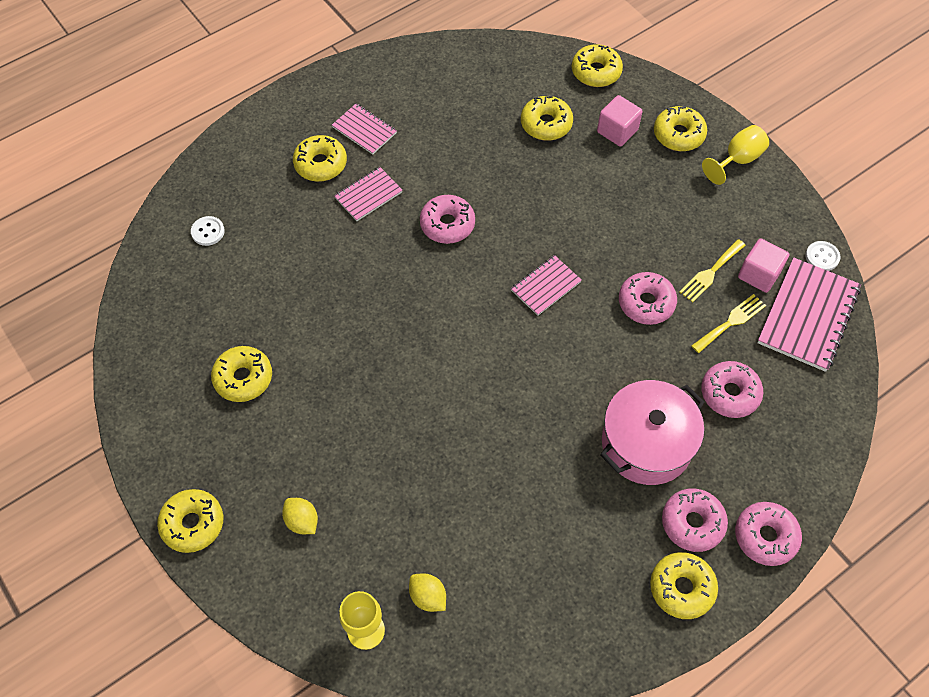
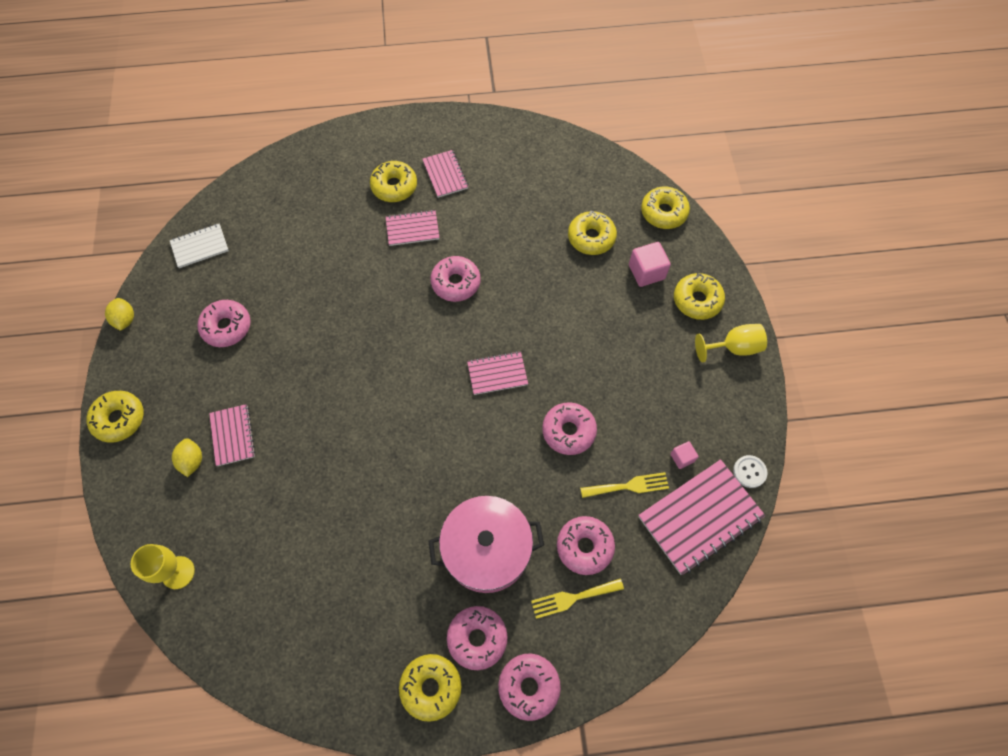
camera: 30 degrees right, 5 degrees up
(155, 316) = (200, 246): none -> white notebook
(208, 232) = (278, 200): white button -> none
(243, 378) = (227, 327): yellow donut -> pink donut
(327, 475) = (233, 435): none -> pink notebook
(428, 597) = (238, 574): yellow lemon -> yellow lemon (125, 320)
(710, 272) = (641, 434): yellow fork -> yellow fork (573, 598)
(759, 274) = (682, 458): pink cube -> pink cube, size x0.57

